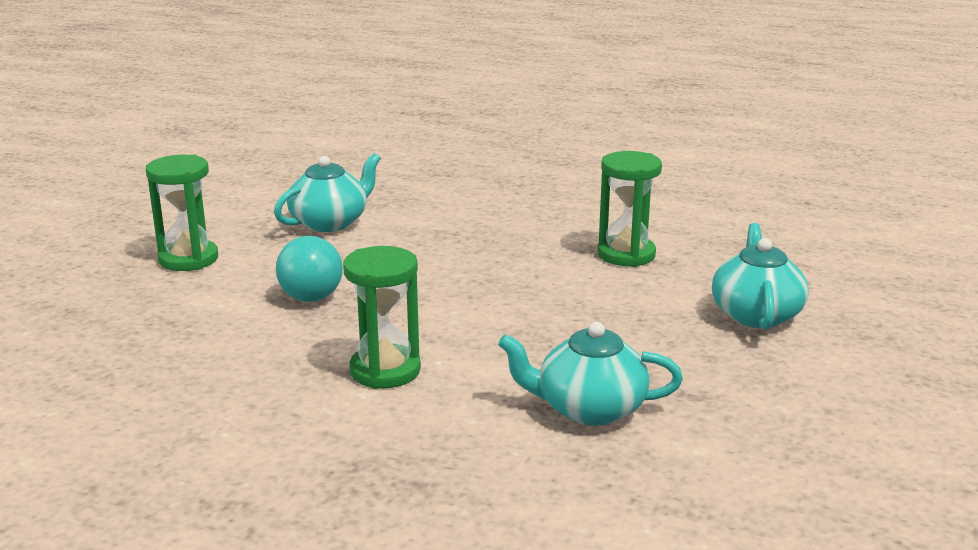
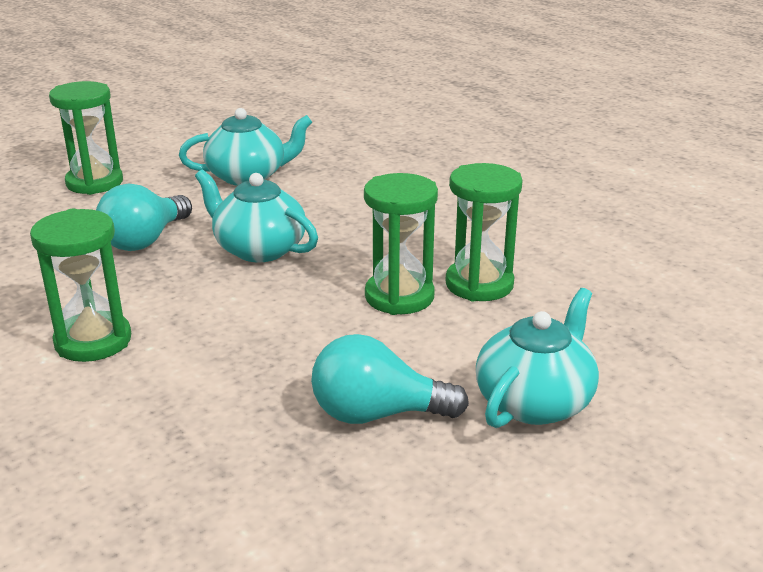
camera: 30 degrees right, 5 degrees up
(581, 277) = (399, 296): none -> green hourglass
(589, 409) = (211, 453): turquoise teapot -> turquoise teapot (259, 249)
(667, 351) = (377, 414): none -> turquoise light bulb

